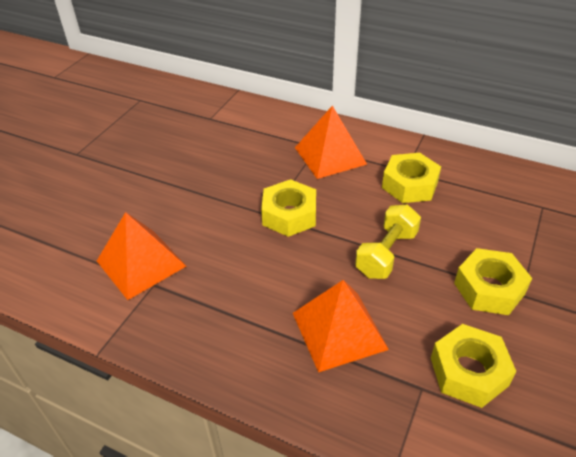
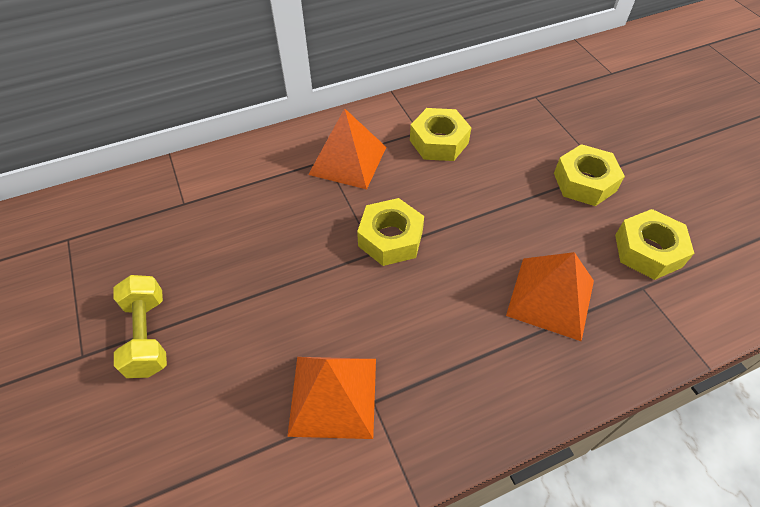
camera: 50 degrees left, 10 degrees up
(386, 254) = (498, 210): yellow dumbbell -> yellow dumbbell (148, 335)

